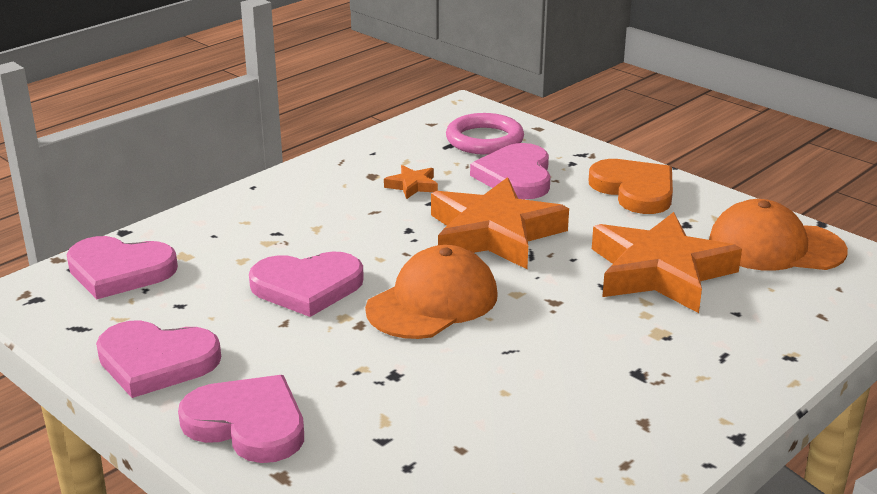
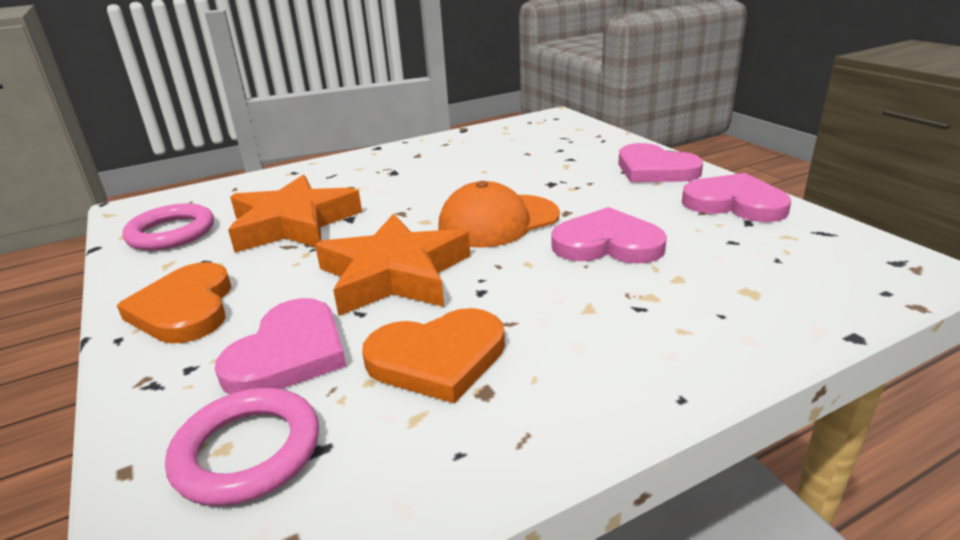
camera: 160 degrees left, 0 degrees up
(119, 271) = (821, 281): pink heart -> none
(412, 186) = (438, 358): orange star -> orange heart
(775, 246) = (171, 233): orange cap -> pink ring

